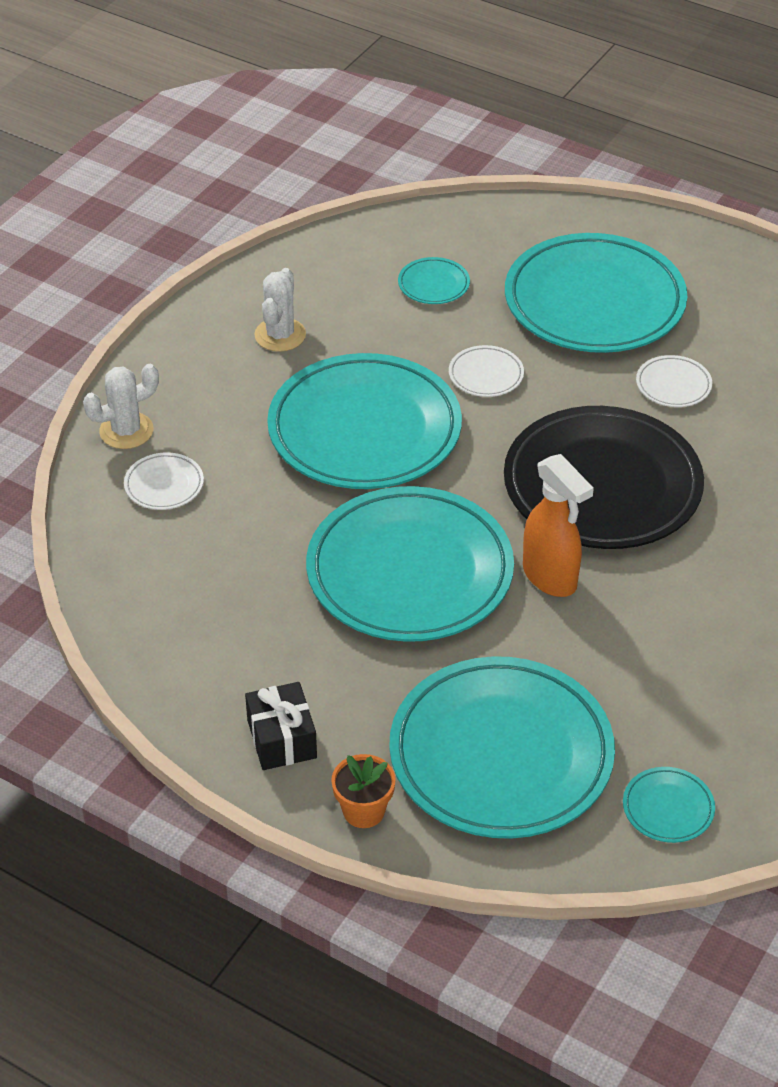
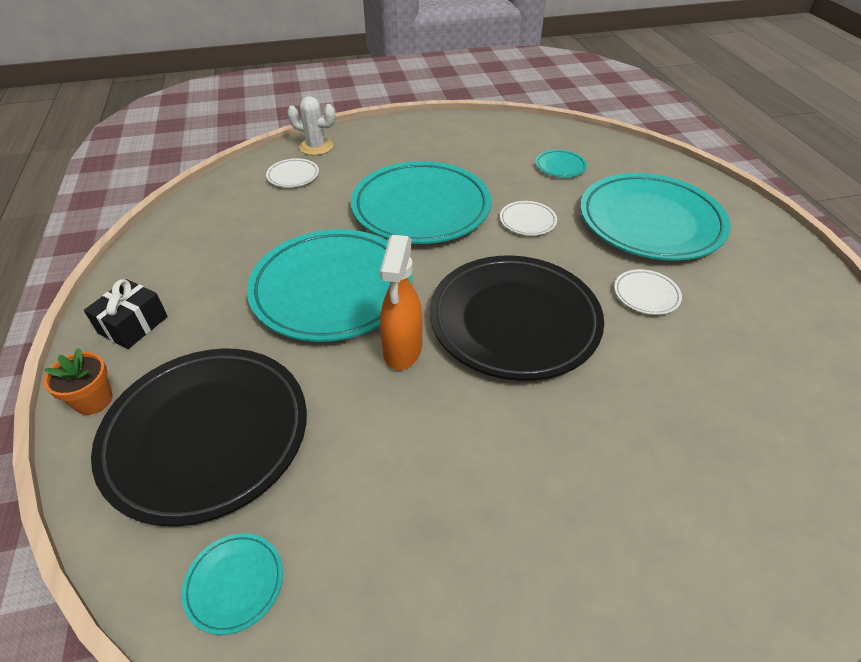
camera: 45 degrees right, 0 degrees up
(280, 335) = (446, 147): white cactus -> none
(501, 755) = (207, 435): turquoise plate -> black plate

